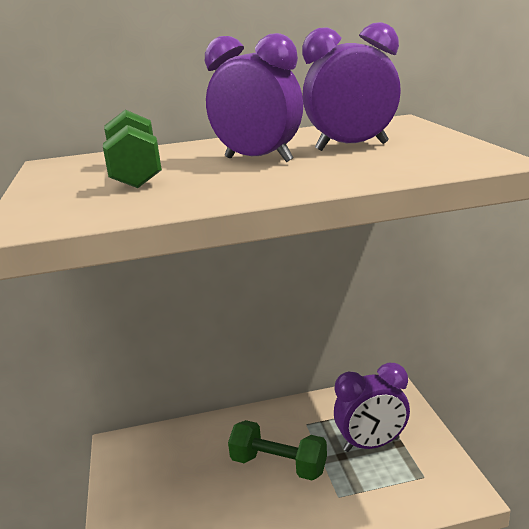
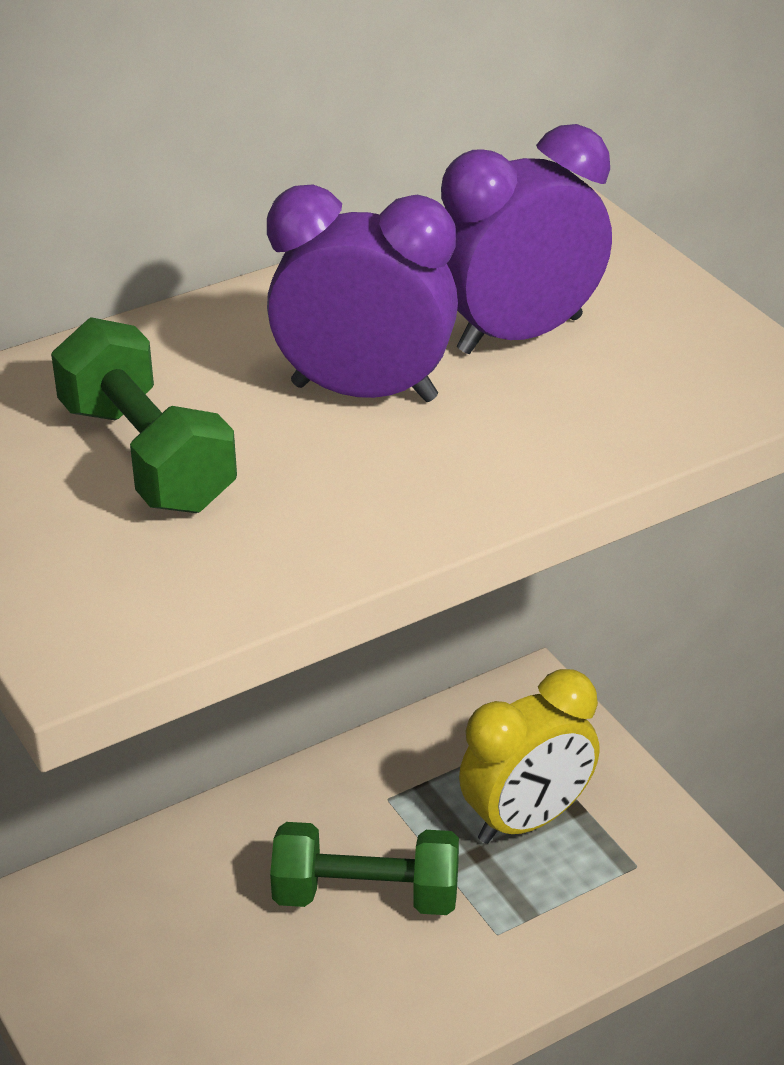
camera: 20 degrees left, 15 degrees up
(371, 444) = (527, 820): purple clock -> yellow clock

